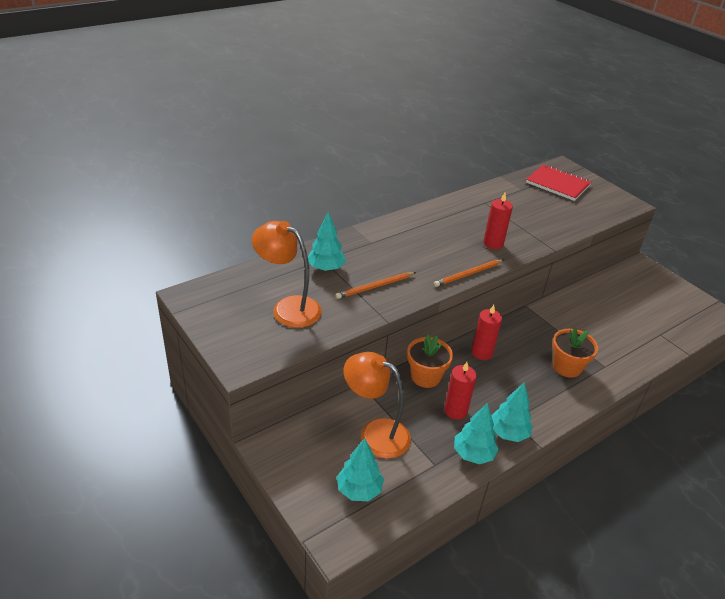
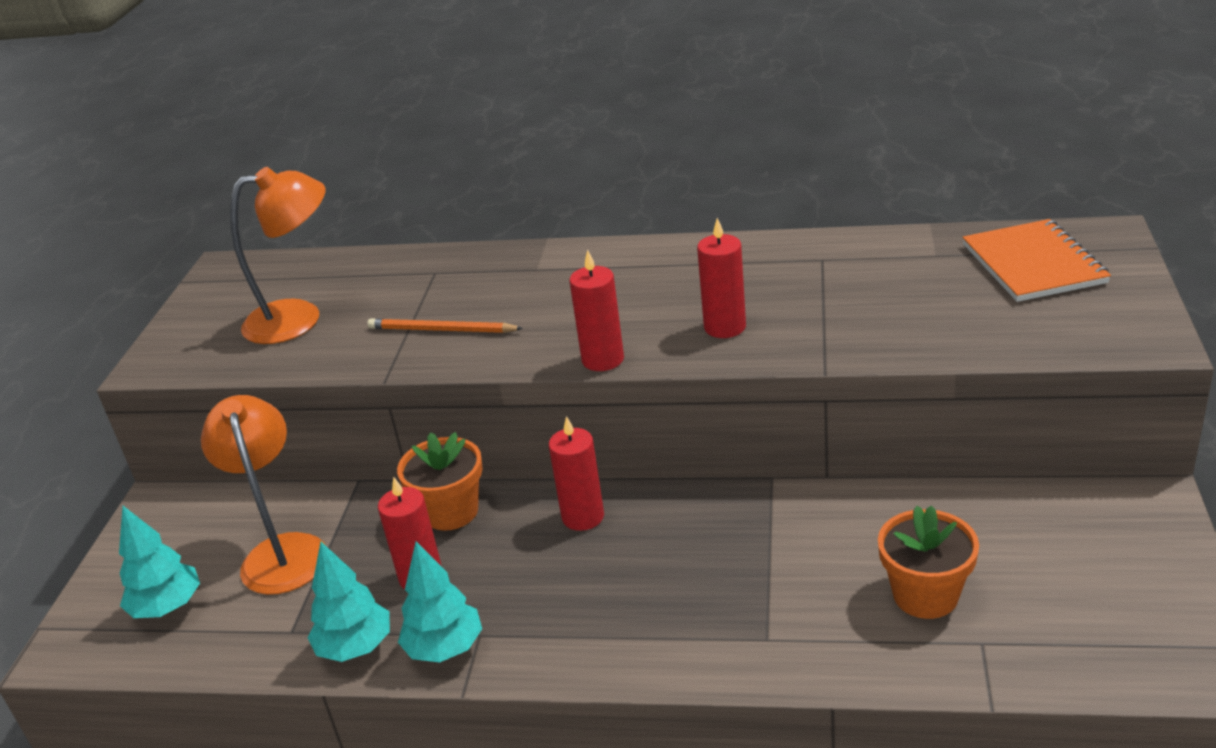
camera: 50 degrees right, 5 degrees down
(288, 308) = (299, 318): orange lamp -> orange lamp turned 90 degrees clockwise
(326, 268) = (419, 284): turquoise tree -> none
(468, 274) = (603, 359): orange pencil -> red candle
(558, 184) = (1033, 264): red notebook -> orange notebook
(567, 367) = (692, 605): orange flower pot -> orange flower pot (925, 595)

